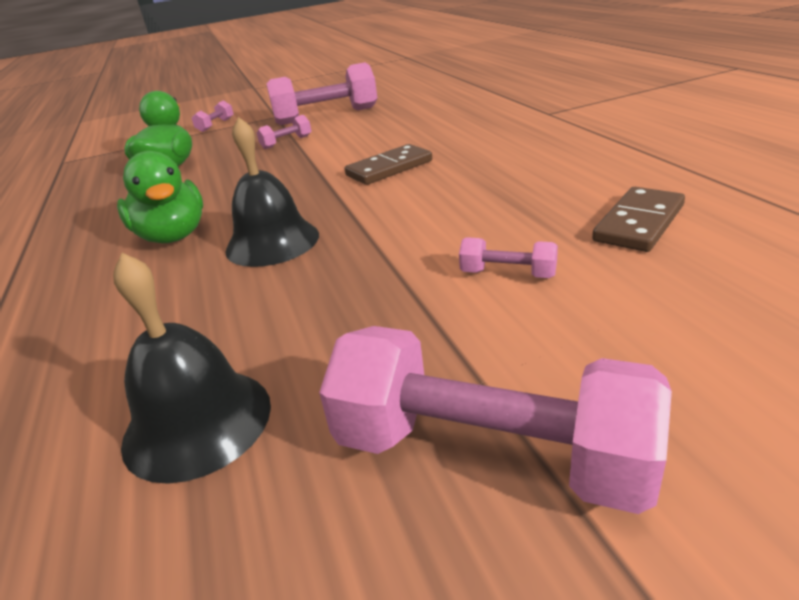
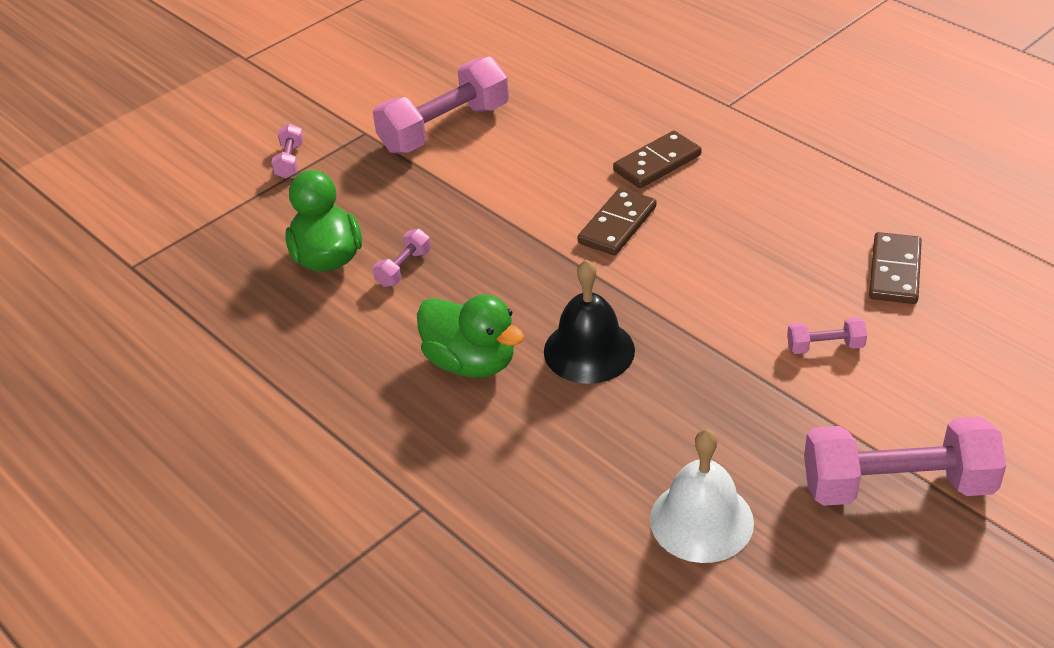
camera: 25 degrees left, 10 degrees up
(197, 422) = (701, 520): black bell -> white bell
(286, 142) = (442, 190): pink dumbbell -> pink dumbbell (403, 268)
(459, 138) = (657, 163): none -> brown domino

